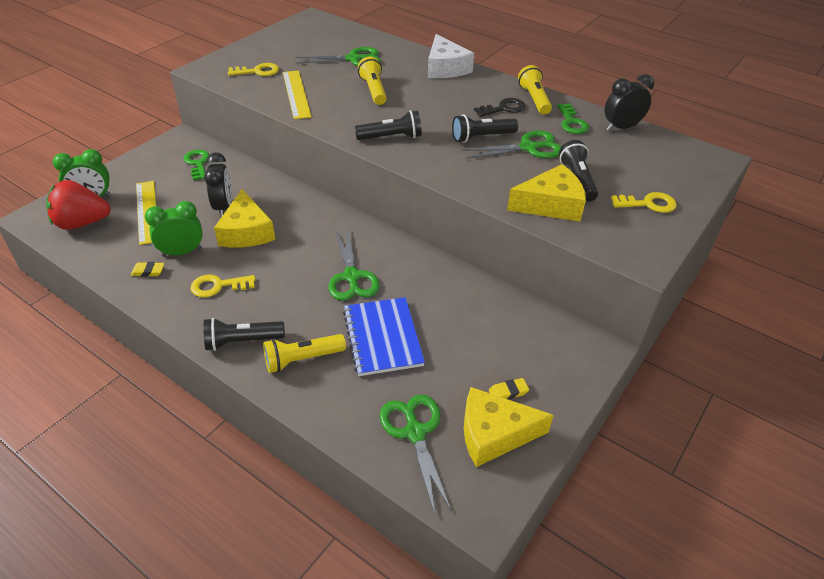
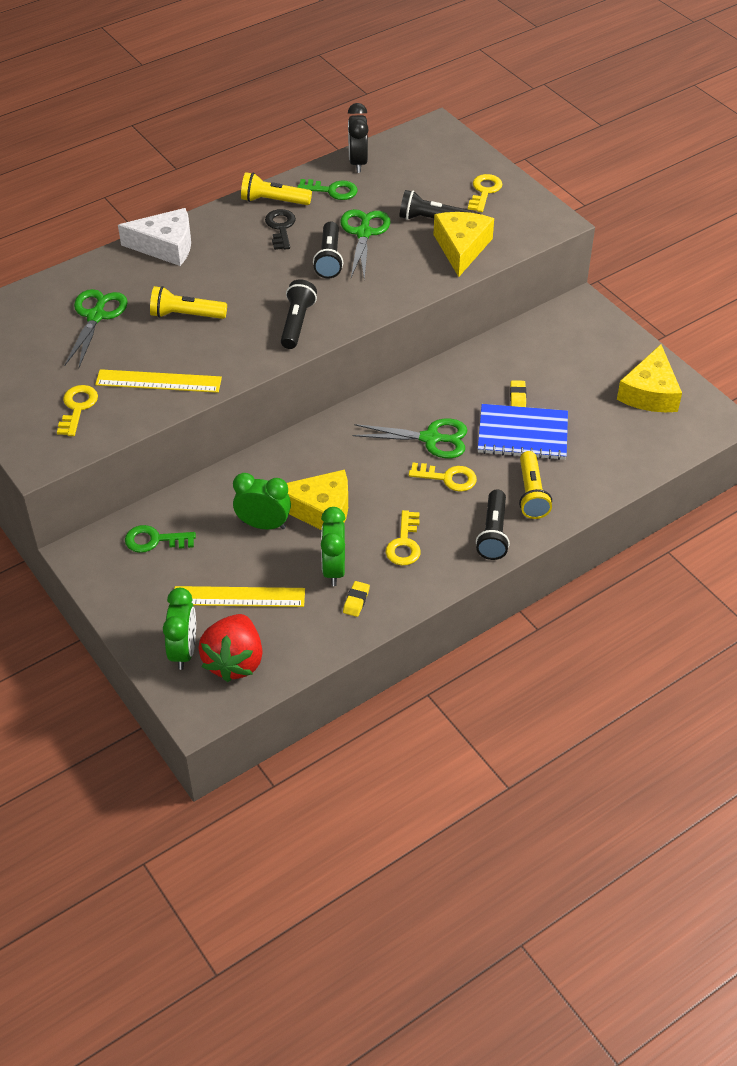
camera: 70 degrees left, 5 degrees up
(224, 207) = (263, 524): black clock -> green clock
(305, 297) = (448, 478): none -> yellow key
(415, 432) = (635, 438): green scissors -> none
(508, 392) = (611, 372): yellow eraser -> yellow eraser (517, 396)

